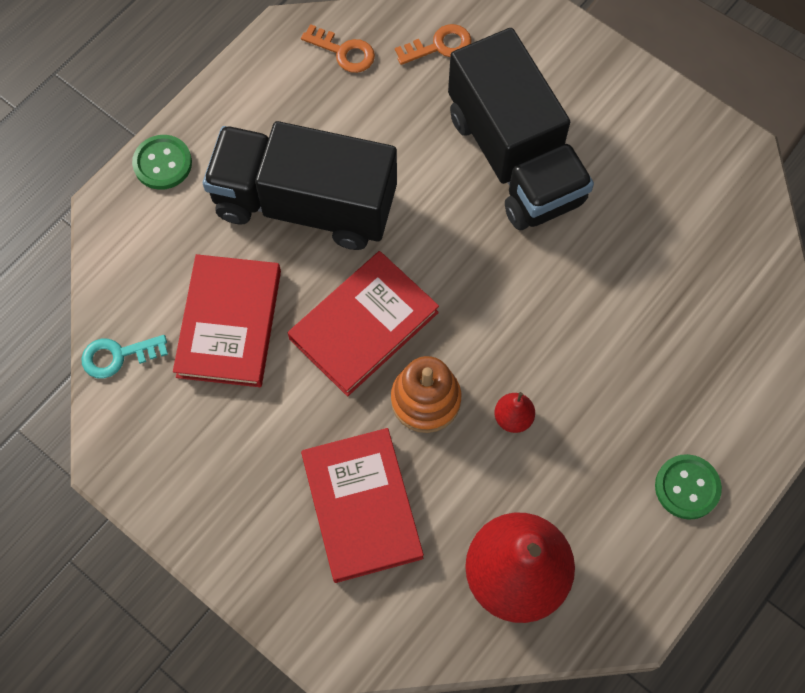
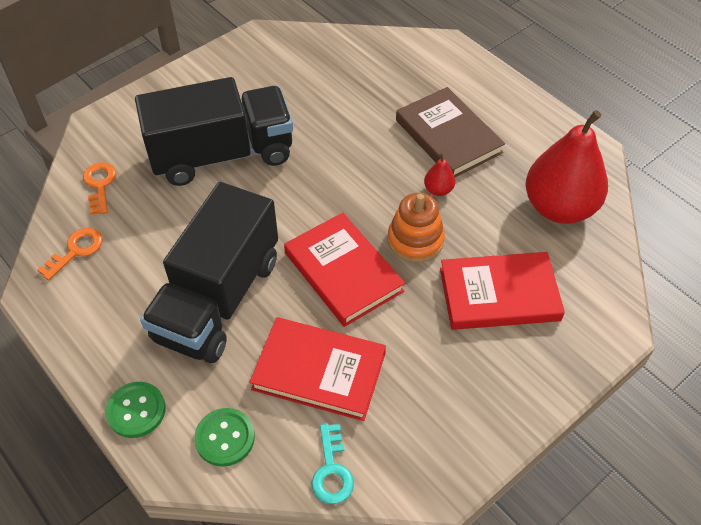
camera: 80 degrees left, 15 degrees down
(611, 420) = (448, 136): none -> brown book
(687, 487) = (502, 107): green button -> green button (225, 438)

